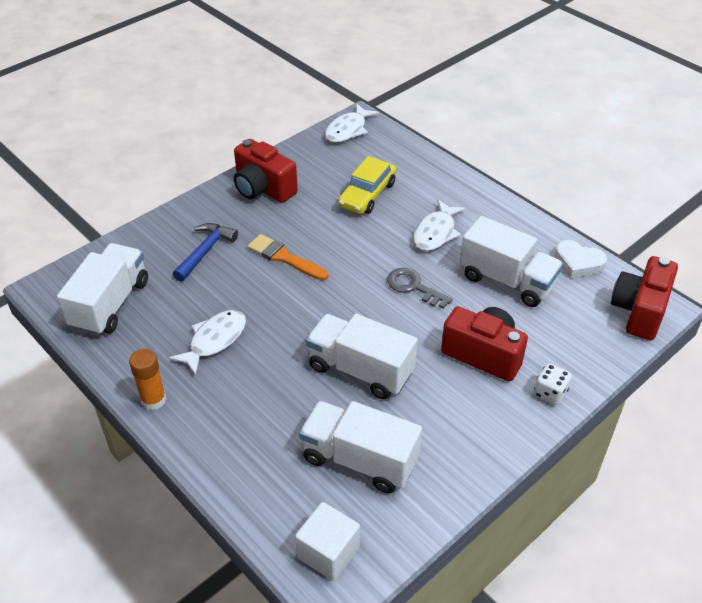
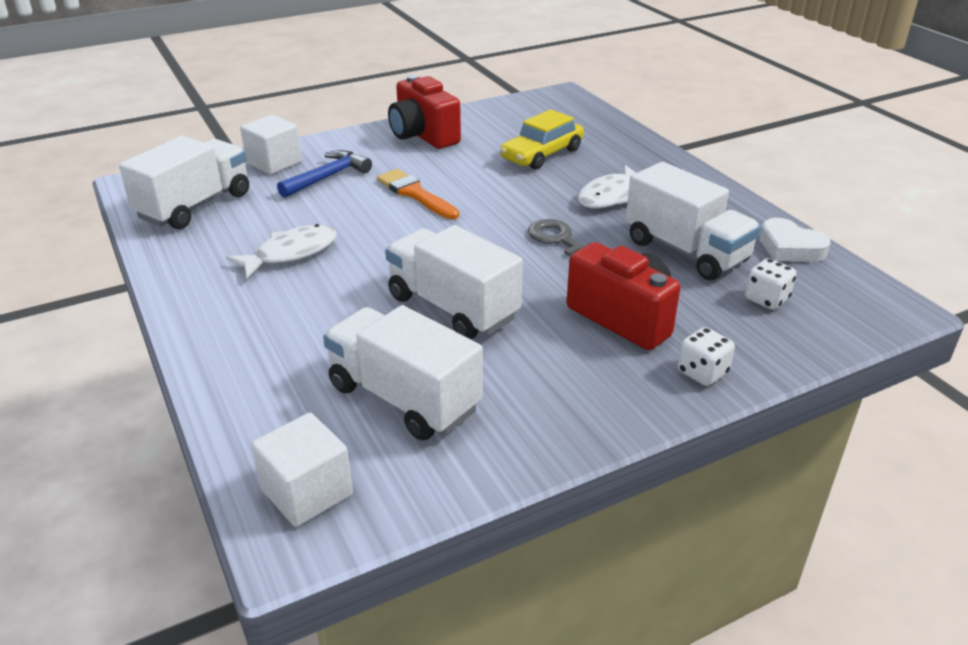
camera: 15 degrees right, 10 degrees down
(152, 242) = (274, 163): none -> white cube
(153, 400) = (186, 295): orange glue stick -> none
(348, 130) = (545, 101): white fish -> none
(574, 317) = (766, 299): none -> white dice
(639, 311) = (863, 307): red camera -> none

